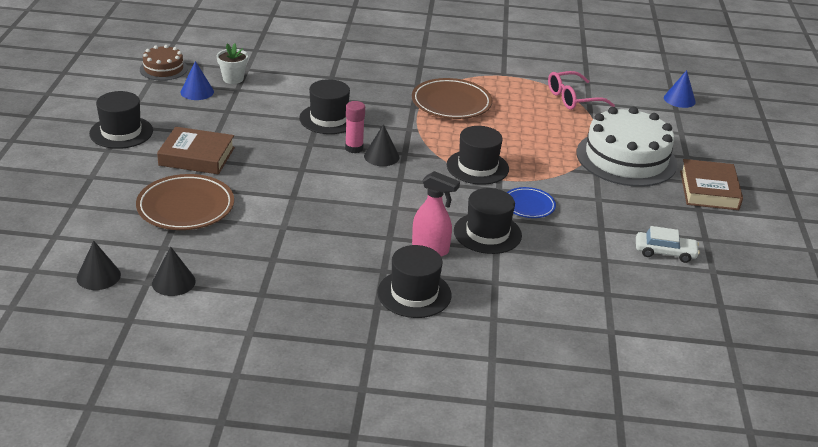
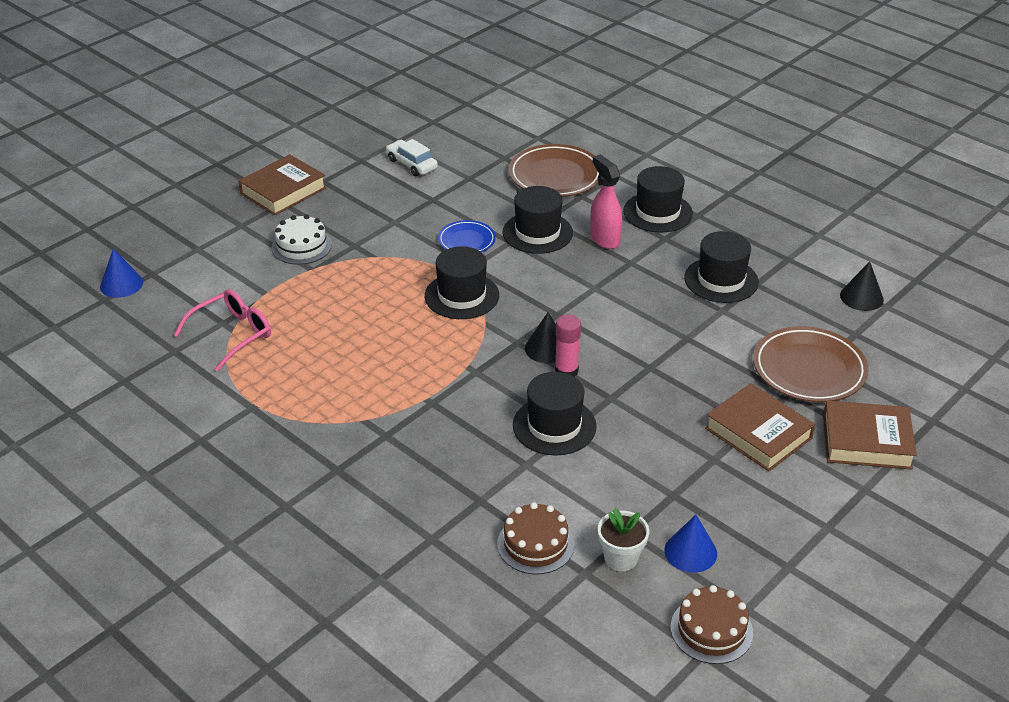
camera: 140 degrees left, 5 degrees up
(98, 276) = (931, 328): black cone -> none
(118, 176) = (866, 441): none -> brown book
(121, 132) = (835, 513): black hat -> black hat (721, 280)
(283, 71) = (535, 544): none -> brown cake
(451, 103) = (381, 388): brown plate -> brown plate (555, 176)
(573, 98) = (232, 334): pink glasses -> pink glasses turned 60 degrees counterclockwise
(626, 158) = (301, 246): white cake -> white cake, size x0.51

